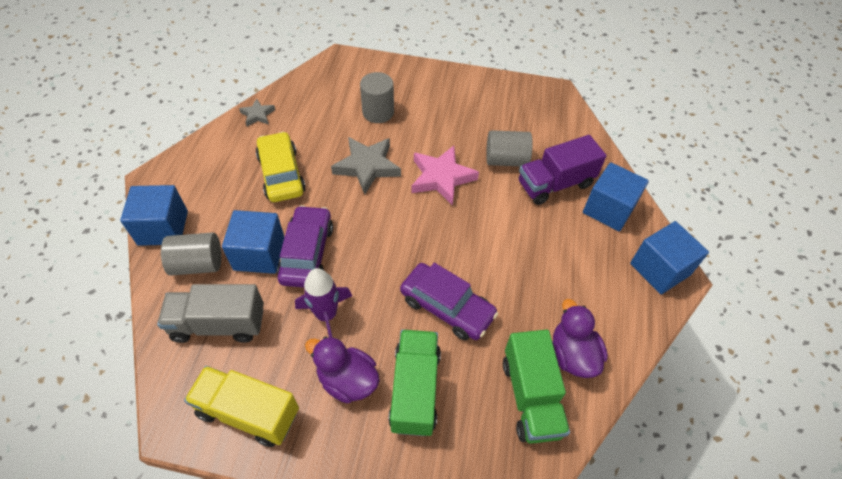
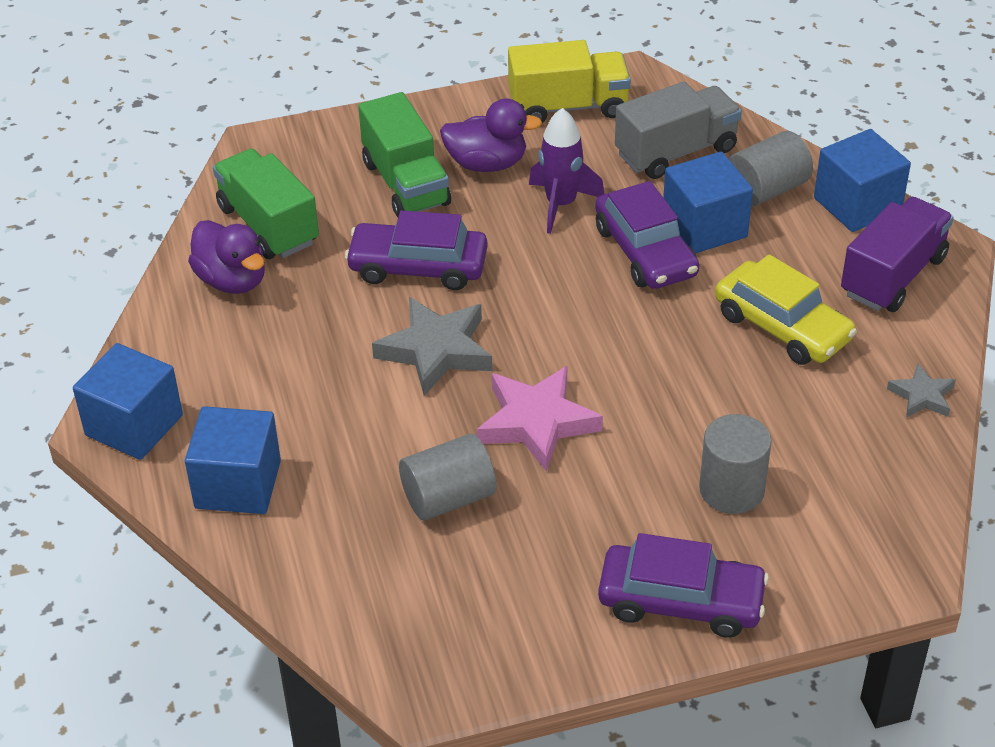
camera: 155 degrees right, 10 degrees down
(367, 166) = (666, 390): grey star -> grey star (436, 350)
(434, 82) = (681, 601): none -> purple car
(555, 184) = (344, 490): purple truck -> purple truck (893, 276)

